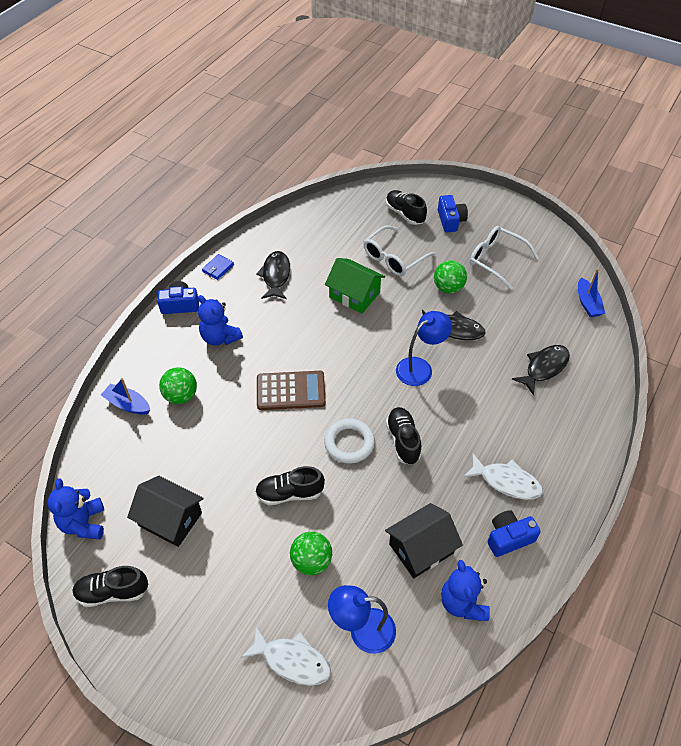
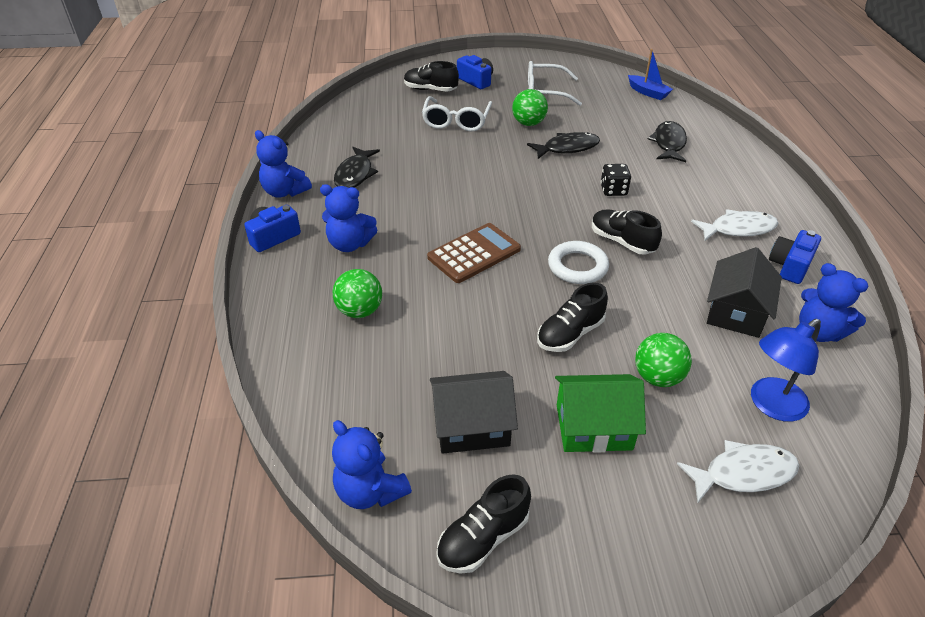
camera: 35 degrees left, 10 degrees down
(128, 404) = (303, 348): blue boat -> none
(218, 268) = (285, 192): blue wallet -> blue teddy bear
(276, 275) = (355, 174): black fish -> black fish turned 135 degrees counterclockwise
(354, 295) = (451, 159): green house -> green house (593, 427)
(420, 367) = (572, 185): blue lamp -> none
(447, 390) = (613, 190): none -> black dice

